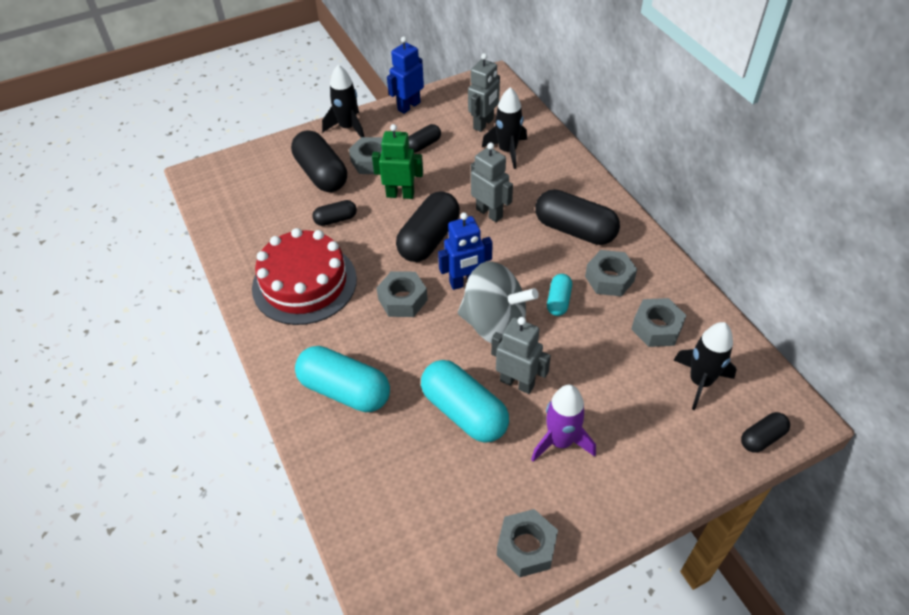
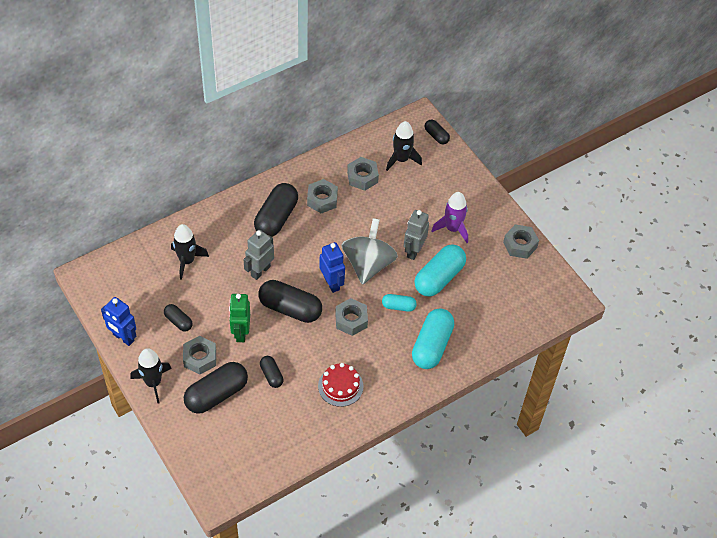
camera: 100 degrees left, 5 degrees up
(304, 283) = (340, 386): red cake -> red cake, size x0.57
(483, 124) = (150, 279): grey robot -> none
(558, 301) = (344, 228): turquoise capsule -> turquoise capsule (398, 306)

